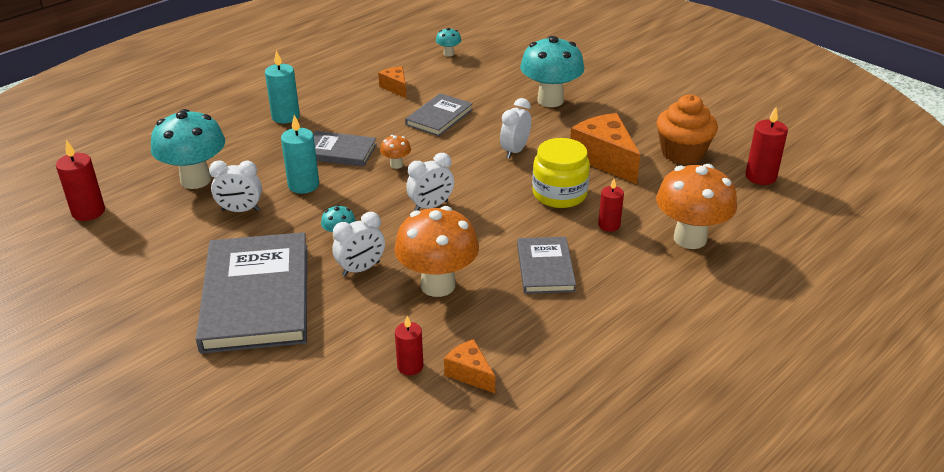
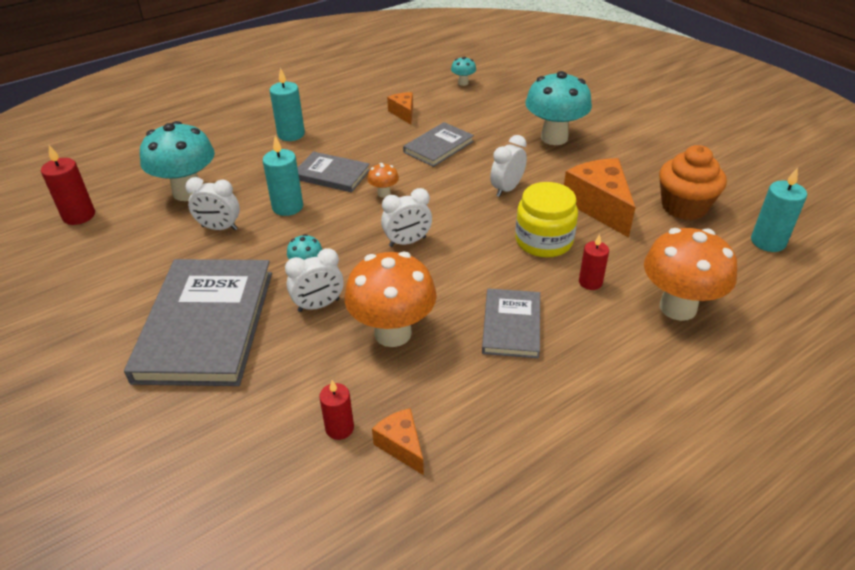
camera: 10 degrees right, 5 degrees up
(760, 177) = (768, 242): red candle -> turquoise candle

